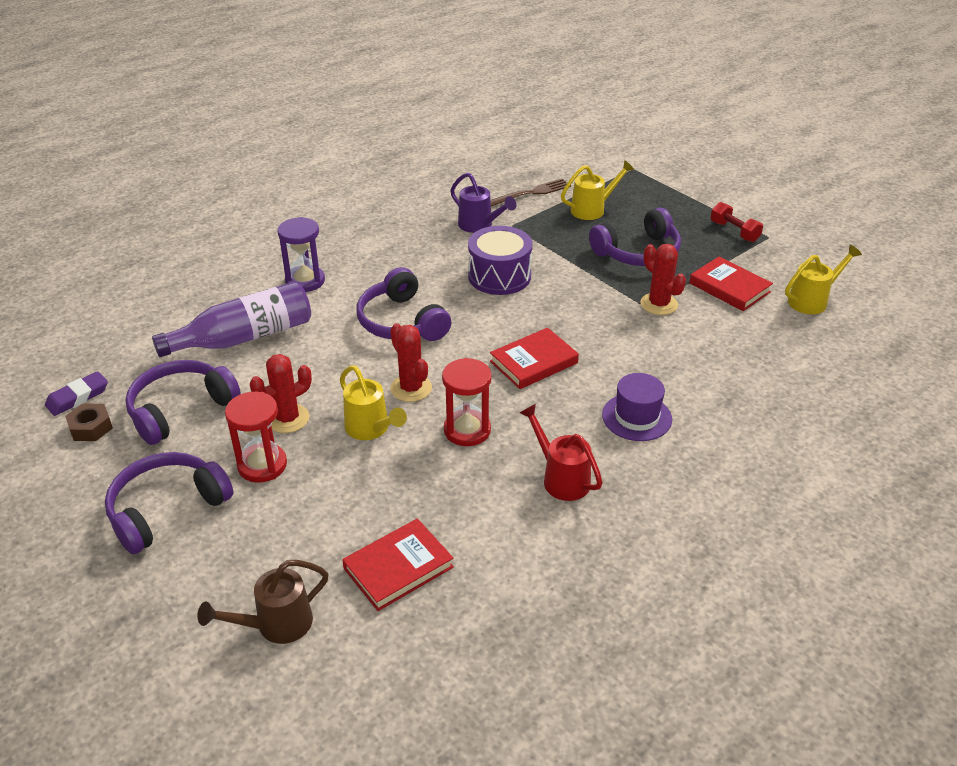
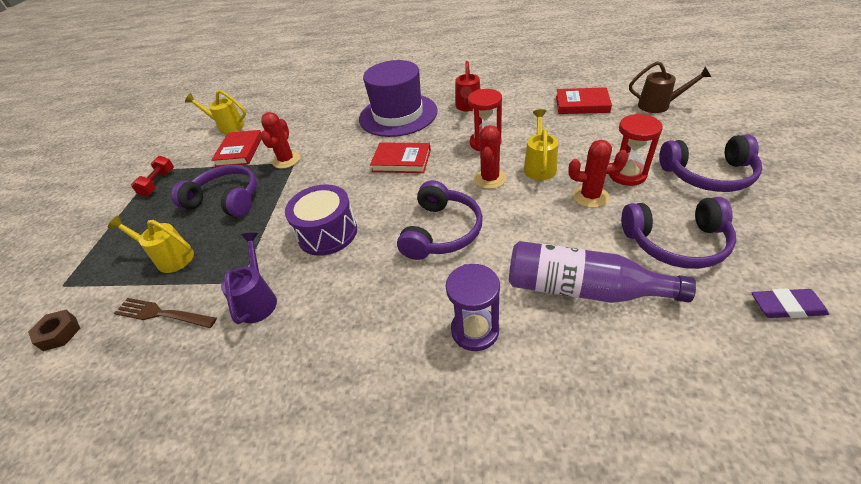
camera: 130 degrees left, 5 degrees up
(91, 427) = (770, 264): brown nut -> brown nut (59, 333)
(636, 417) = (398, 115): purple hat -> purple hat, size x1.89

